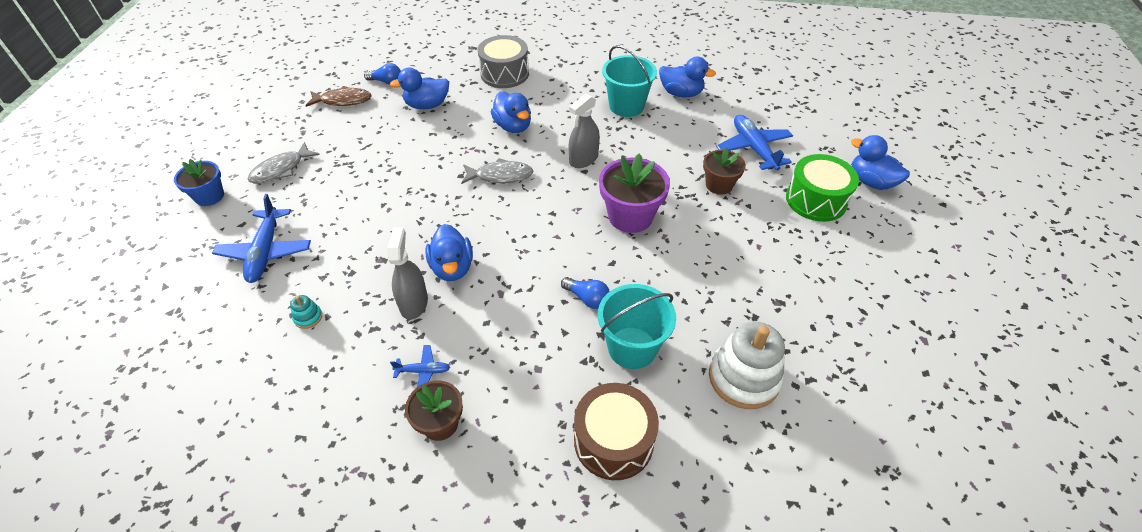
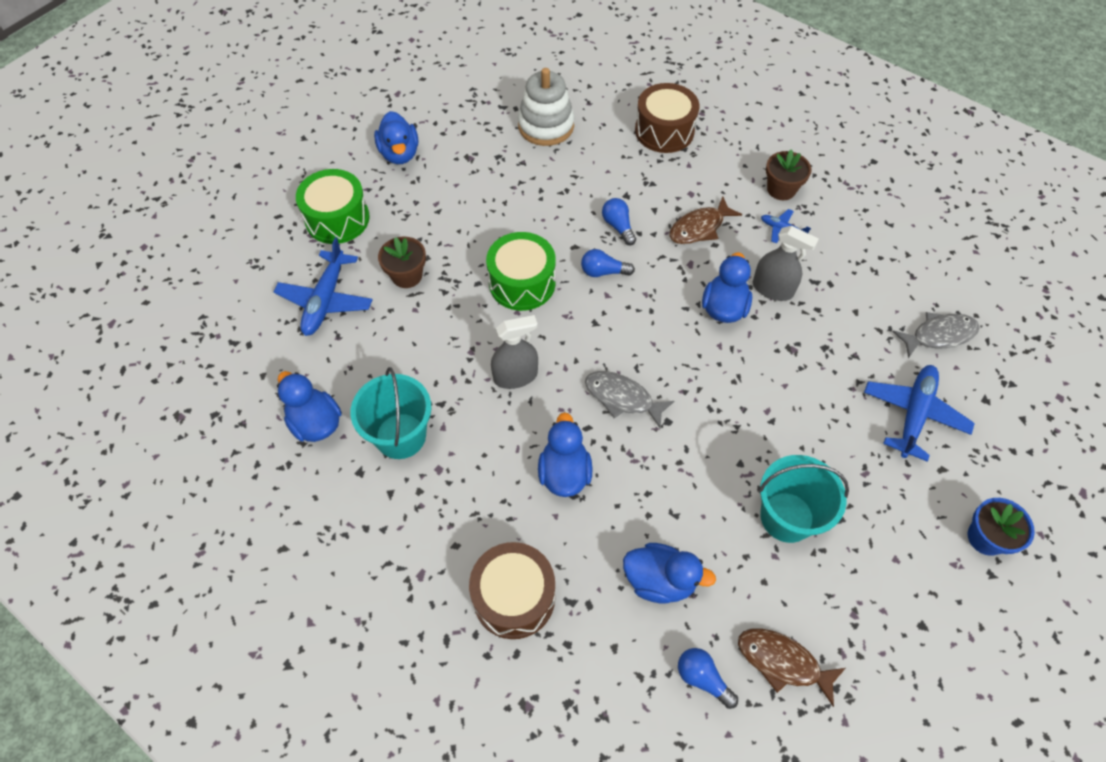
camera: 150 degrees left, 10 degrees up
(281, 169) = (891, 544): grey fish -> grey fish (939, 335)
(308, 317) = (874, 318): turquoise stacking toy -> none
(413, 303) = (772, 289): grey spray bottle -> grey spray bottle turned 90 degrees counterclockwise
(504, 74) = (514, 597): grey drum -> brown drum
(509, 333) = (699, 228): none -> brown fish
(572, 252) = (603, 272): none -> blue light bulb
(630, 216) = (522, 283): purple flower pot -> green drum
(632, 347) = (609, 176): turquoise bucket -> turquoise bucket (787, 517)
(871, 182) = (266, 211): blue duck -> blue duck (399, 154)

